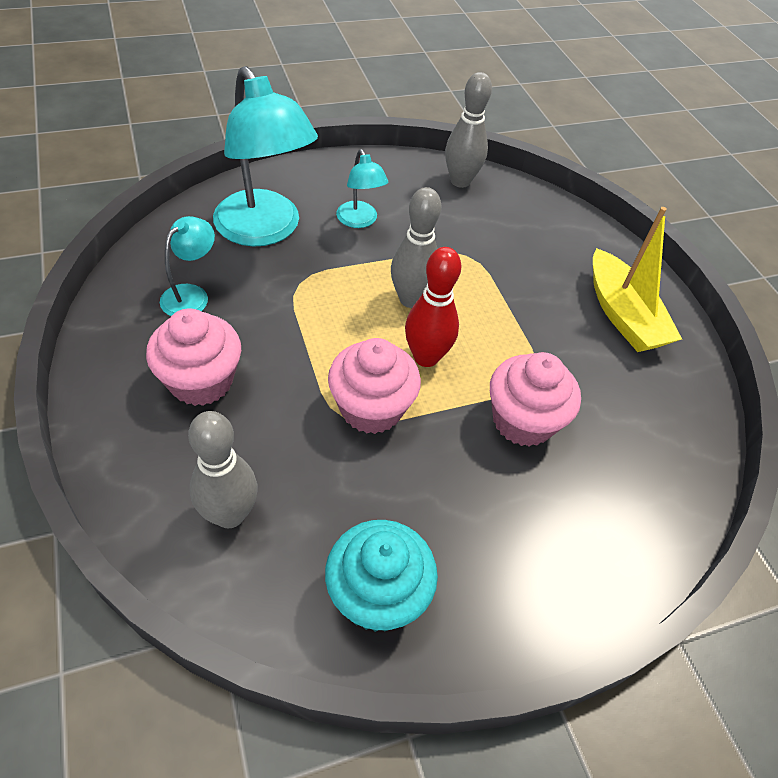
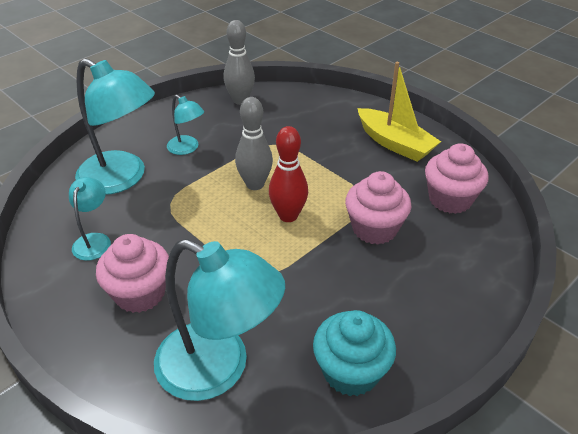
camera: 20 degrees left, 10 degrees down
(230, 514) = (218, 369): grey bowling pin -> turquoise lamp
(371, 408) = (272, 261): pink cupcake -> pink cupcake (450, 199)

